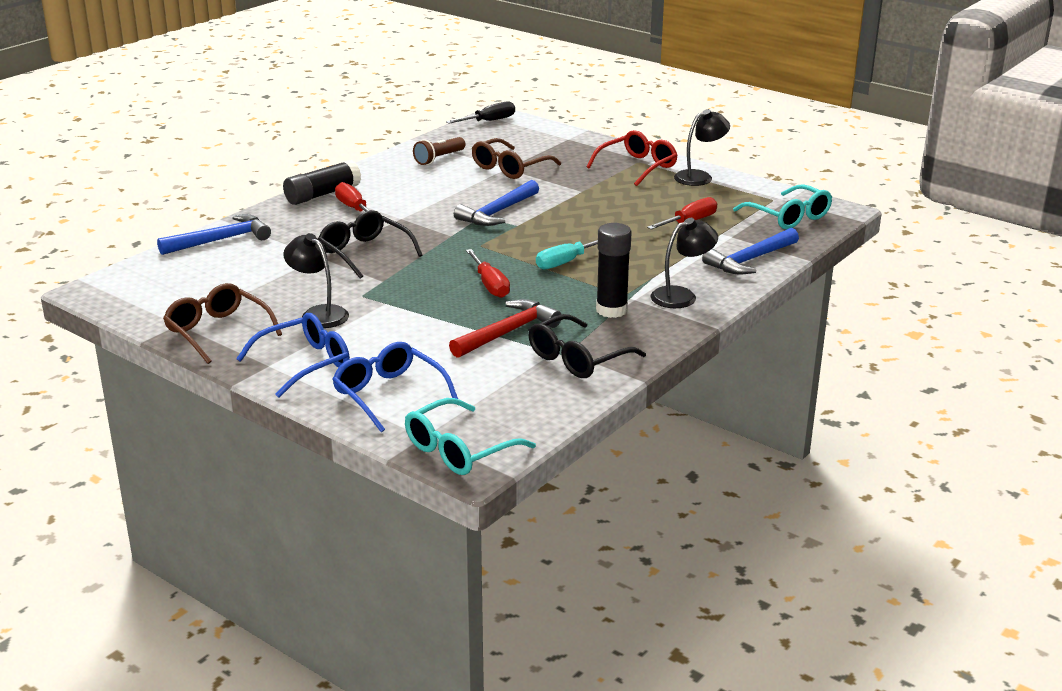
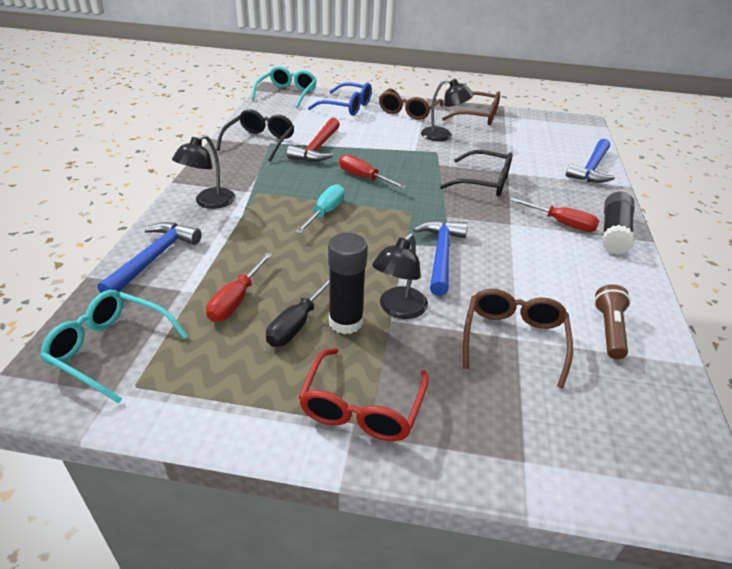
camera: 150 degrees right, 10 degrees up
(304, 364) = (408, 111): blue glasses -> brown glasses
(489, 121) = (693, 472): black screwdriver -> black screwdriver (297, 324)
(611, 310) = (259, 178): black glue stick -> black glue stick (345, 322)
(699, 177) = (258, 412): black lamp -> black lamp (398, 309)

